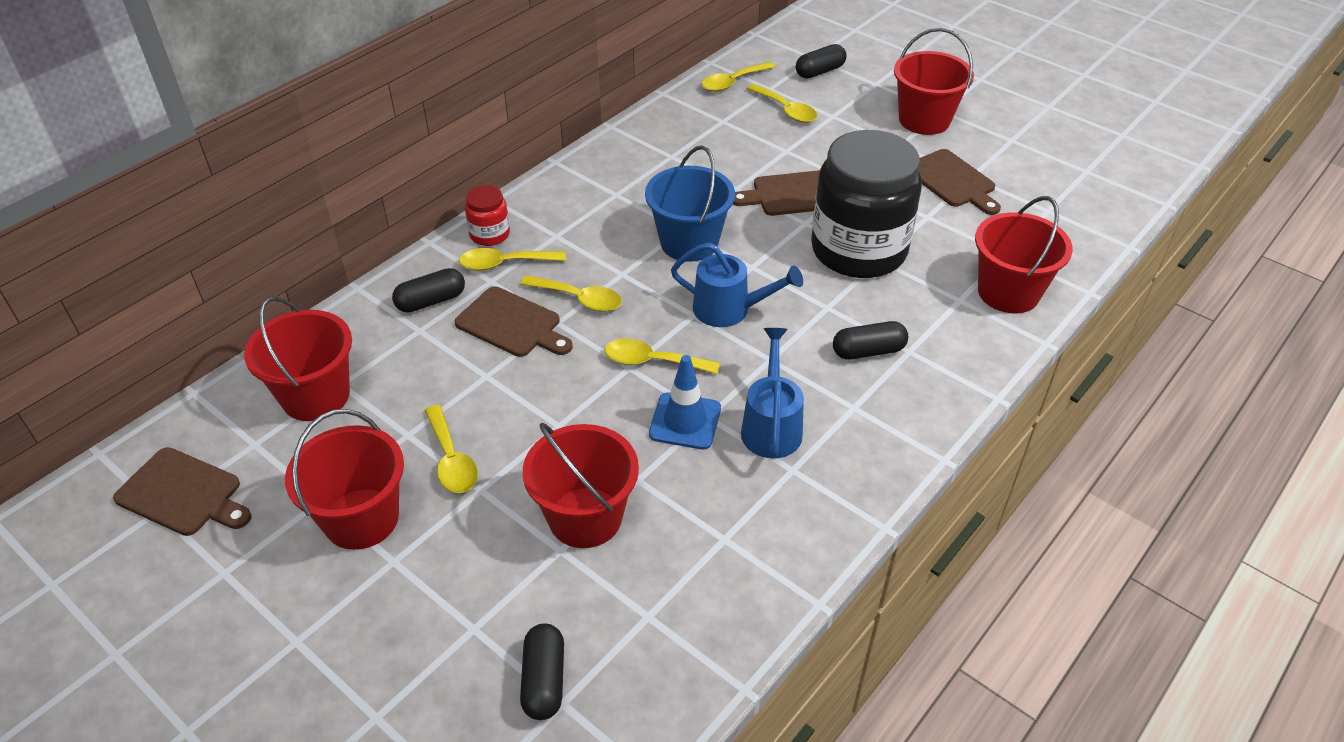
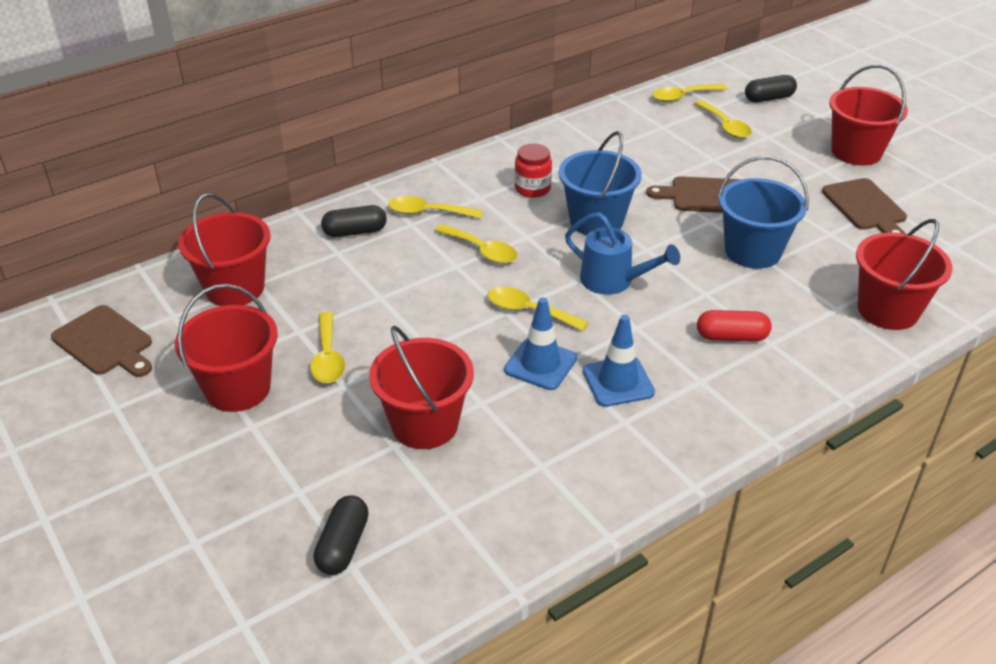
camera: 15 degrees right, 5 degrees down
(490, 234) = (423, 188): red jar -> red jar (532, 188)
(512, 324) = (417, 261): brown cutting board -> none
(771, 425) = (618, 382): blue watering can -> blue traffic cone
(858, 250) = (752, 251): black jar -> blue bucket
(868, 351) = (731, 337): black capsule -> red capsule

